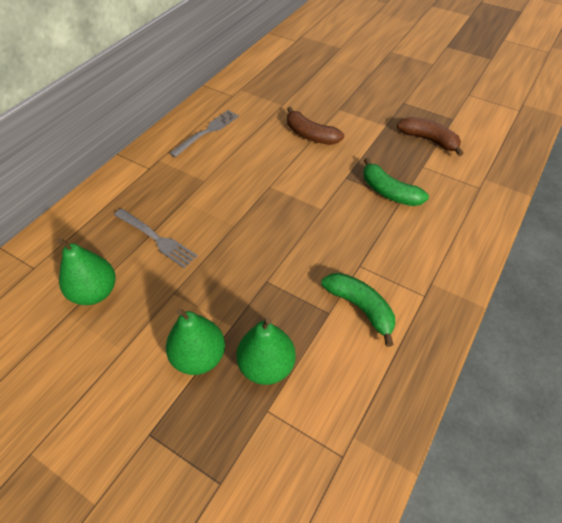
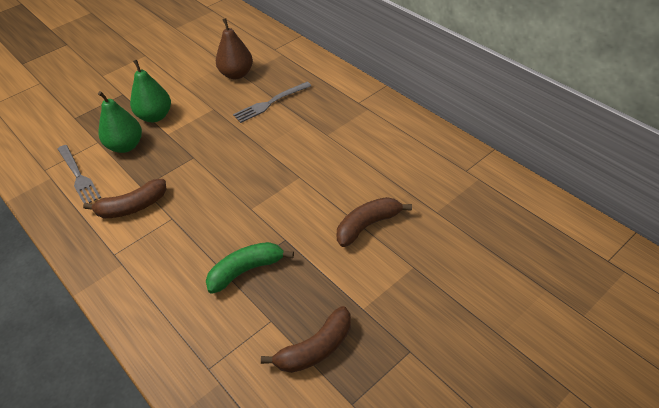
camera: 110 degrees right, 5 degrees down
(95, 292) = (236, 74): green pear -> brown pear
(207, 132) = (401, 143): grey fork -> grey fork (78, 176)
(360, 308) = (132, 207): green banana -> brown banana

